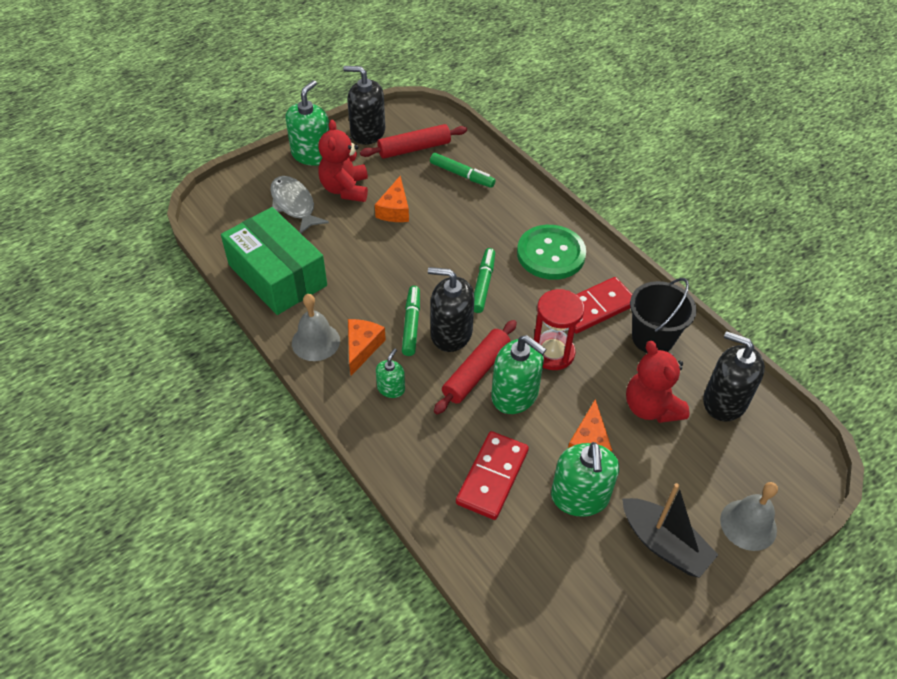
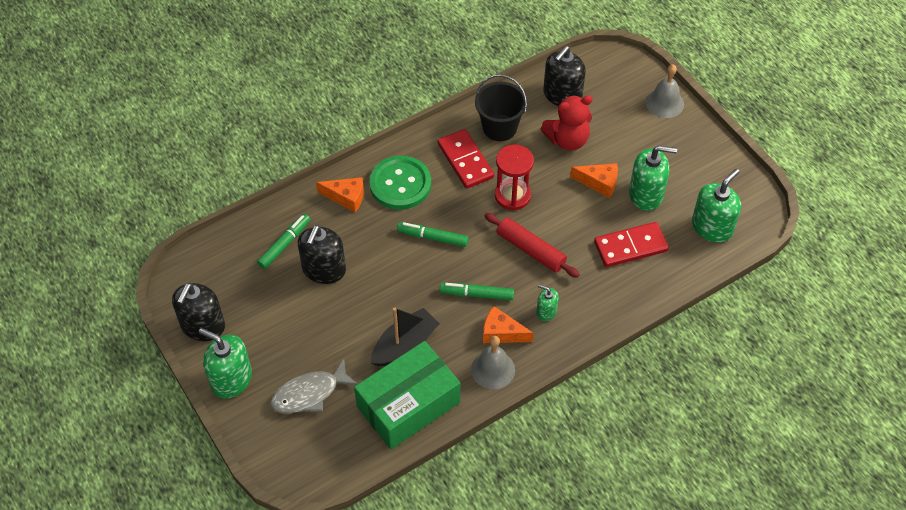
camera: 85 degrees left, 5 degrees up
(345, 189) = (292, 347): red teddy bear -> none
(395, 209) = (328, 303): orange cheese -> orange cheese (346, 197)
(414, 149) = (237, 283): red rolling pin -> none
(451, 333) = (488, 265): black soap dispenser -> black soap dispenser (324, 269)
(492, 477) = (630, 246): red domino -> red domino turned 45 degrees counterclockwise
(515, 395) = (554, 225): green soap dispenser -> green soap dispenser (712, 227)
(663, 544) = (681, 151): black boat -> black boat (405, 345)

